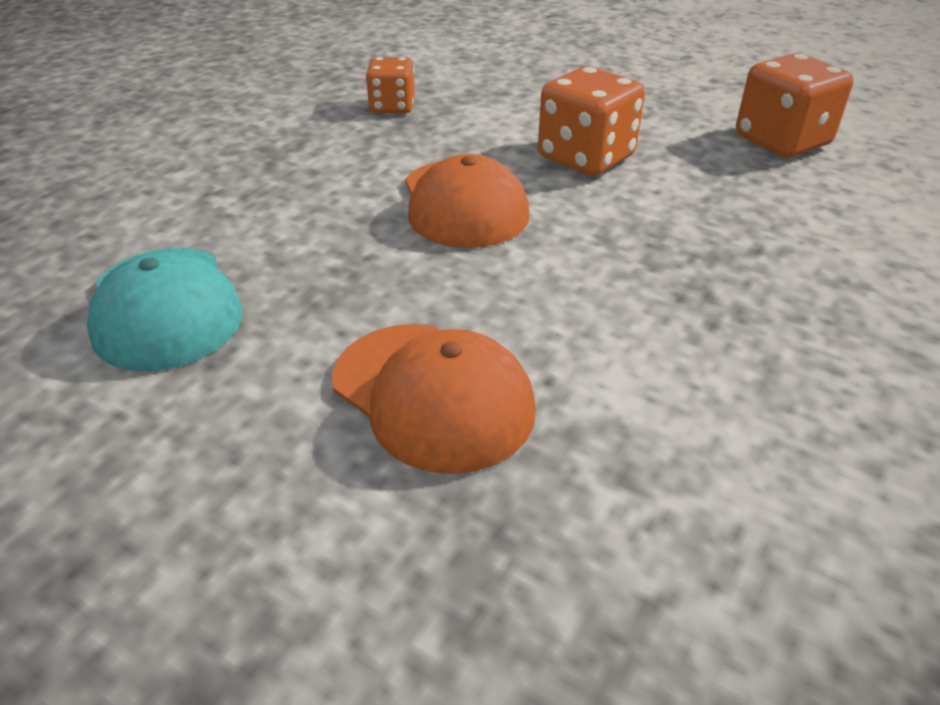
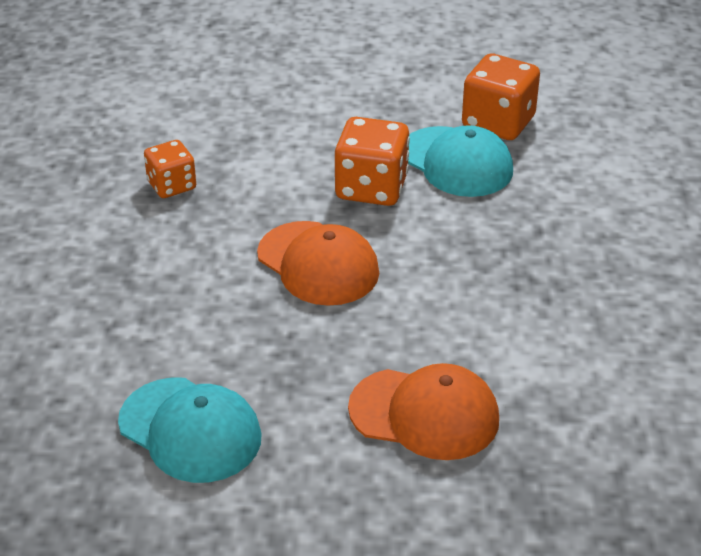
camera: 30 degrees left, 0 degrees up
(702, 161) = (456, 162): none -> turquoise cap

